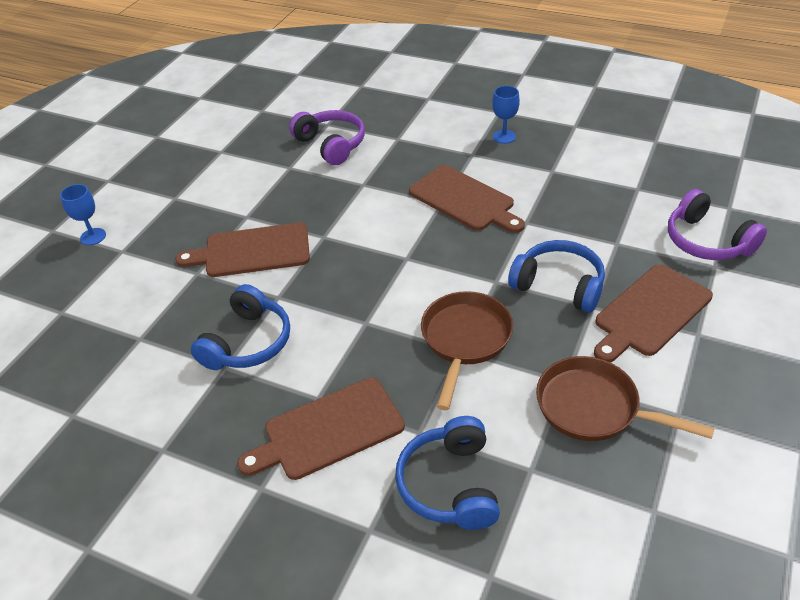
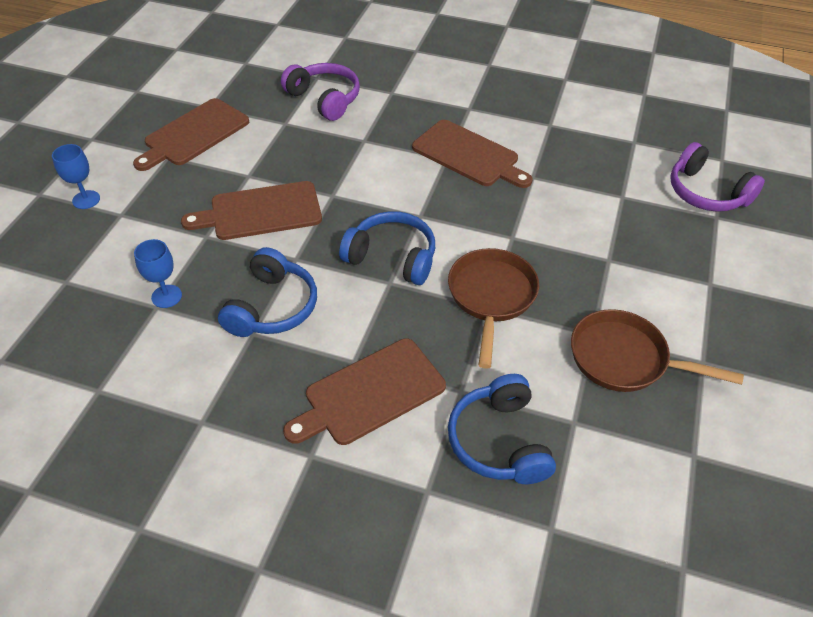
camera: 10 degrees left, 5 degrees up
(504, 137) = (498, 90): blue goblet -> blue goblet (166, 296)
(559, 285) = (574, 239): blue headphones -> blue headphones (392, 257)
(650, 313) = (664, 264): brown cutting board -> brown cutting board (194, 134)

